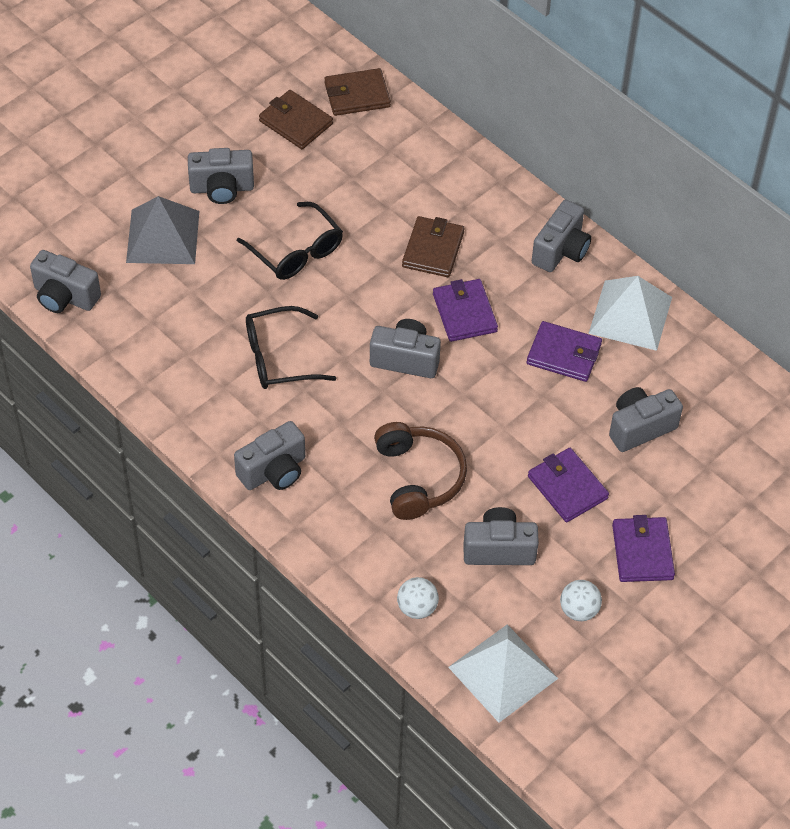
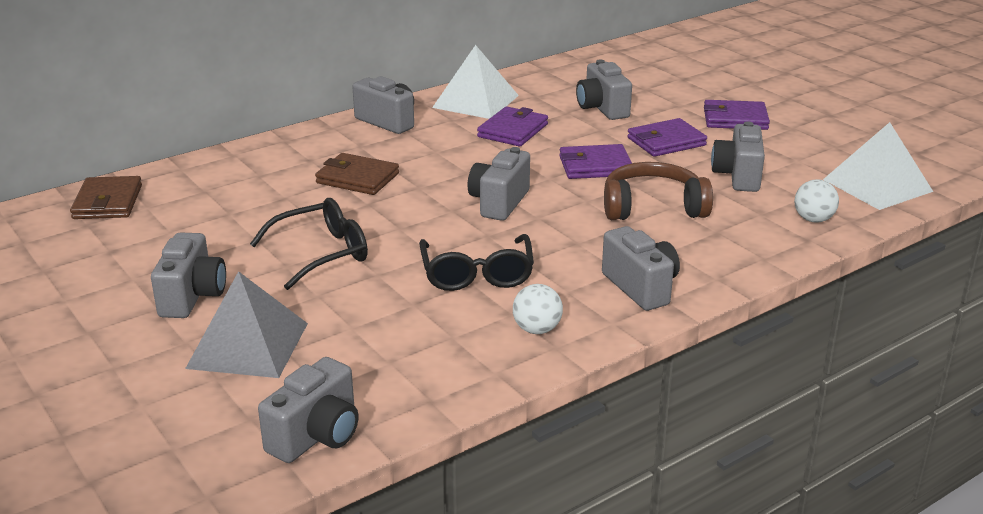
camera: 80 degrees left, 25 degrees down
(296, 122) = (120, 241): brown wallet -> none
(464, 313) = (447, 169): purple wallet -> purple wallet (595, 166)
(579, 610) = (801, 148): white ball -> white ball (537, 329)

